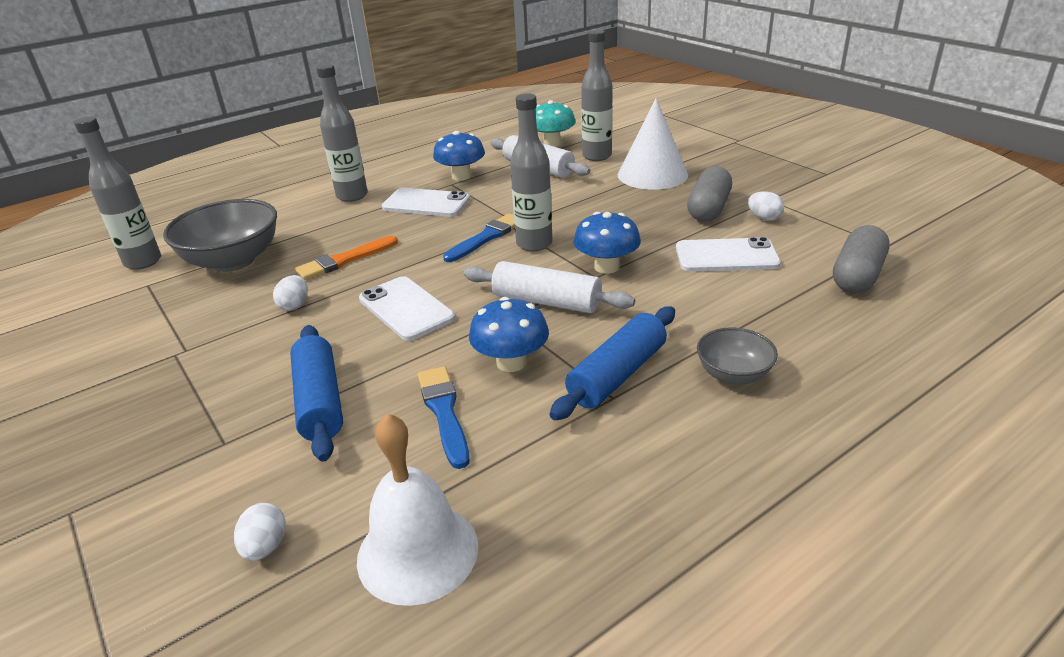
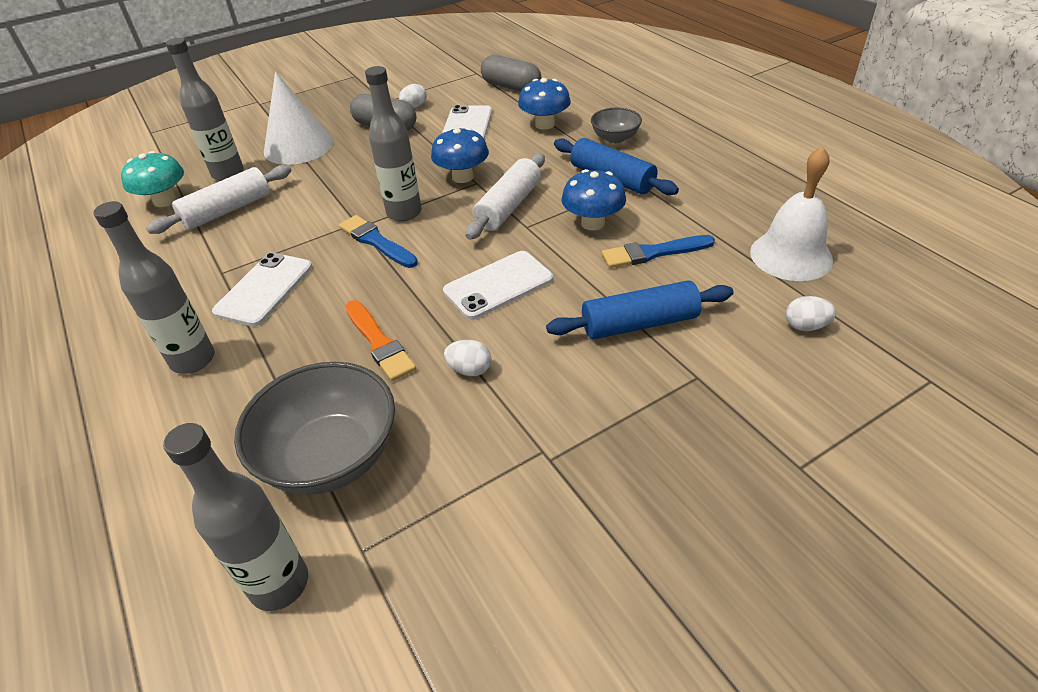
camera: 85 degrees left, 10 degrees up
(461, 176) = (205, 265): blue mushroom -> blue mushroom (544, 124)

